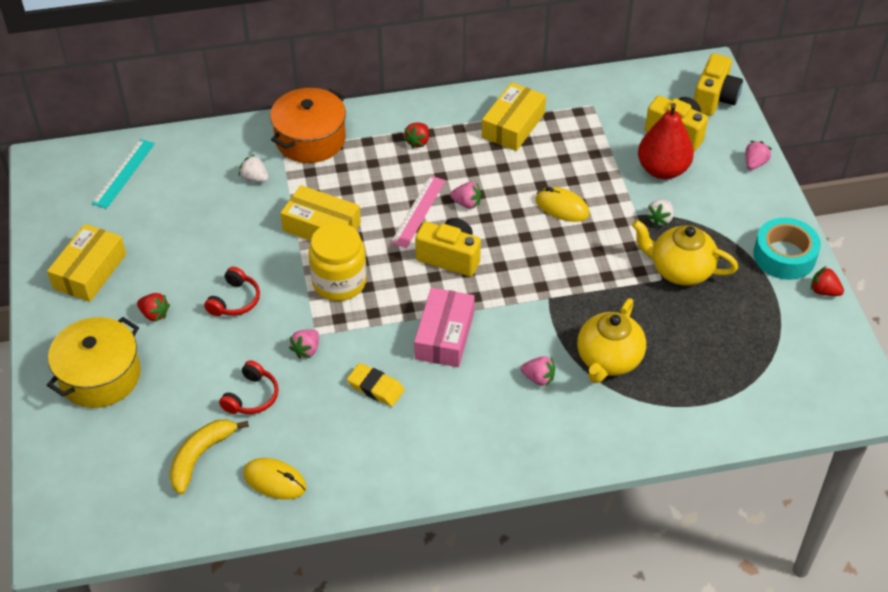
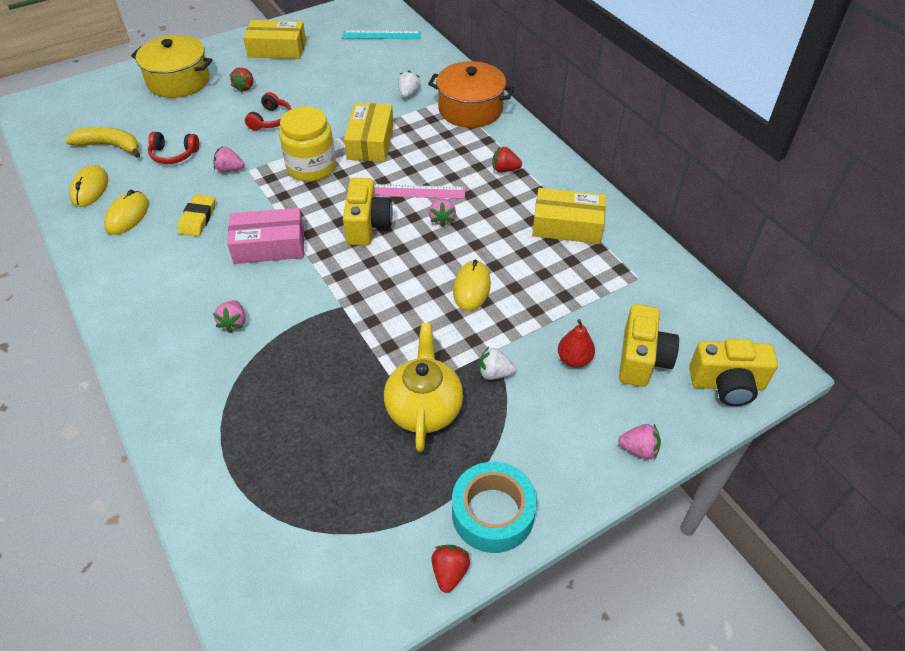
camera: 70 degrees right, 0 degrees up
(235, 300) = (271, 120): red headphones -> red headphones turned 75 degrees counterclockwise
(341, 448) = (127, 216): none -> yellow mouse
(608, 359) = (272, 372): yellow teapot -> none
(662, 170) = (574, 359): red pear -> red pear, size x0.55

